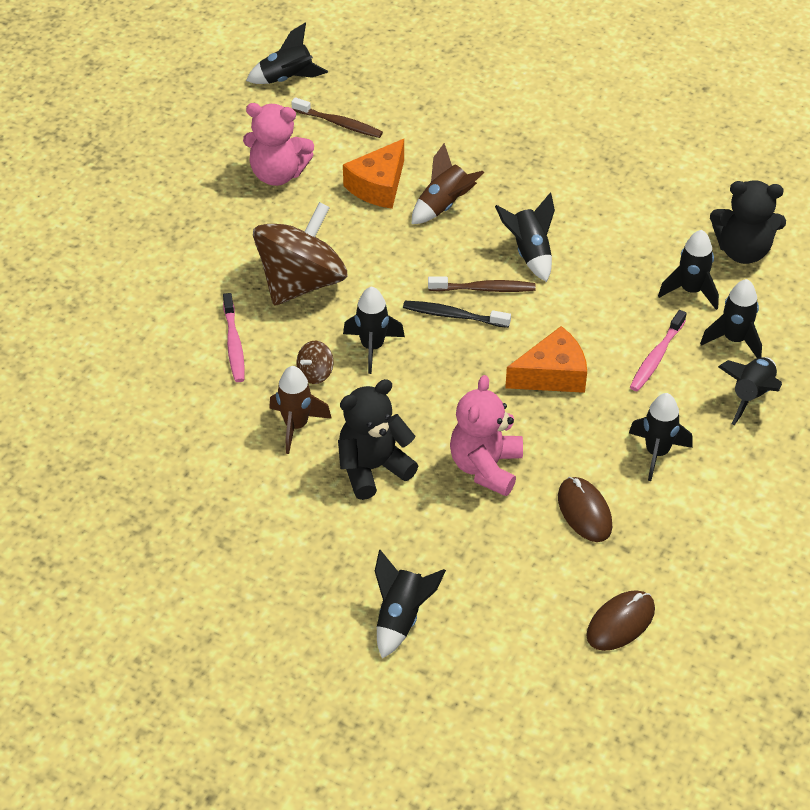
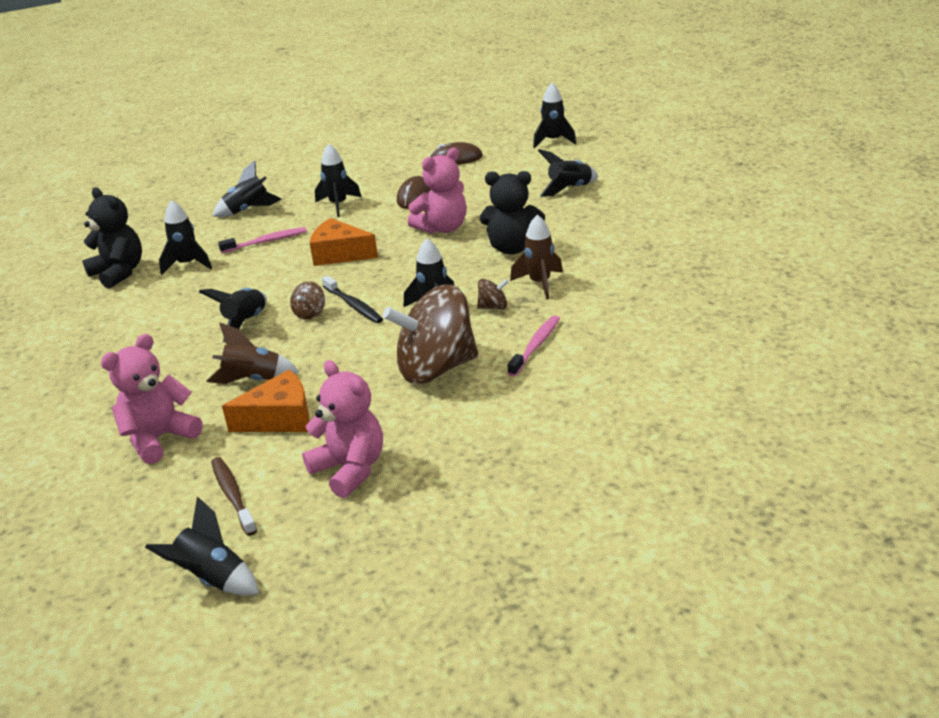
camera: 140 degrees left, 15 degrees down
(449, 133) = (159, 438): none -> pink teddy bear
(484, 289) = (310, 313): brown toothbrush -> brown spinning top
(734, 340) = (210, 234): black rocket -> black rocket (553, 141)

